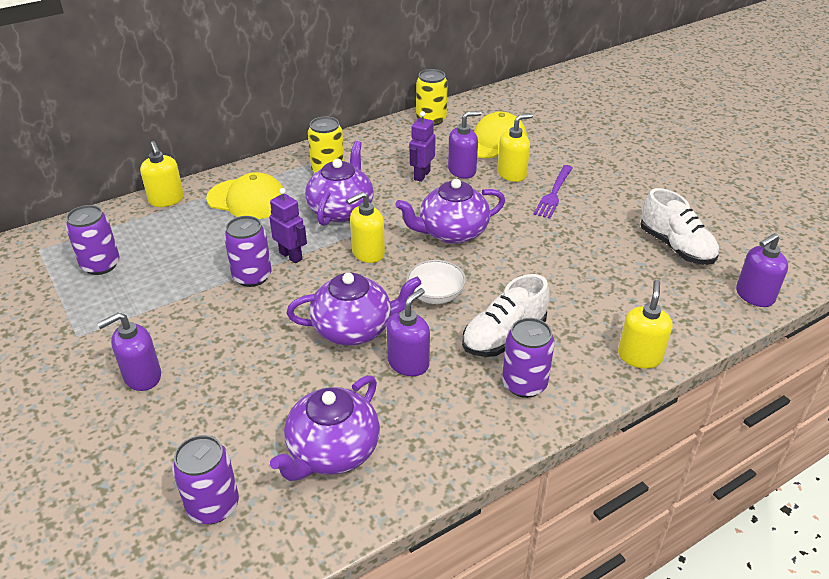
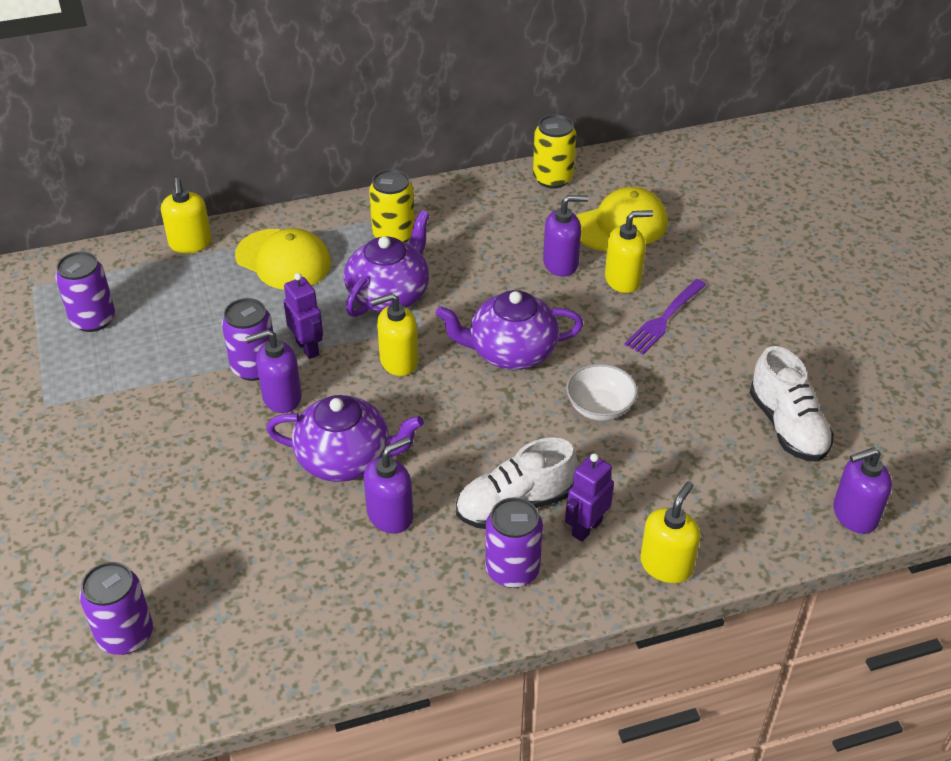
camera: 15 degrees right, 5 degrees up
(142, 376) = (98, 470): purple soap dispenser -> purple soap dispenser (281, 397)
(332, 451) = (268, 603): purple teapot -> none
(421, 175) = (507, 262): purple robot -> purple robot (586, 528)
(435, 295) = (456, 434): white bowl -> white bowl (600, 407)

